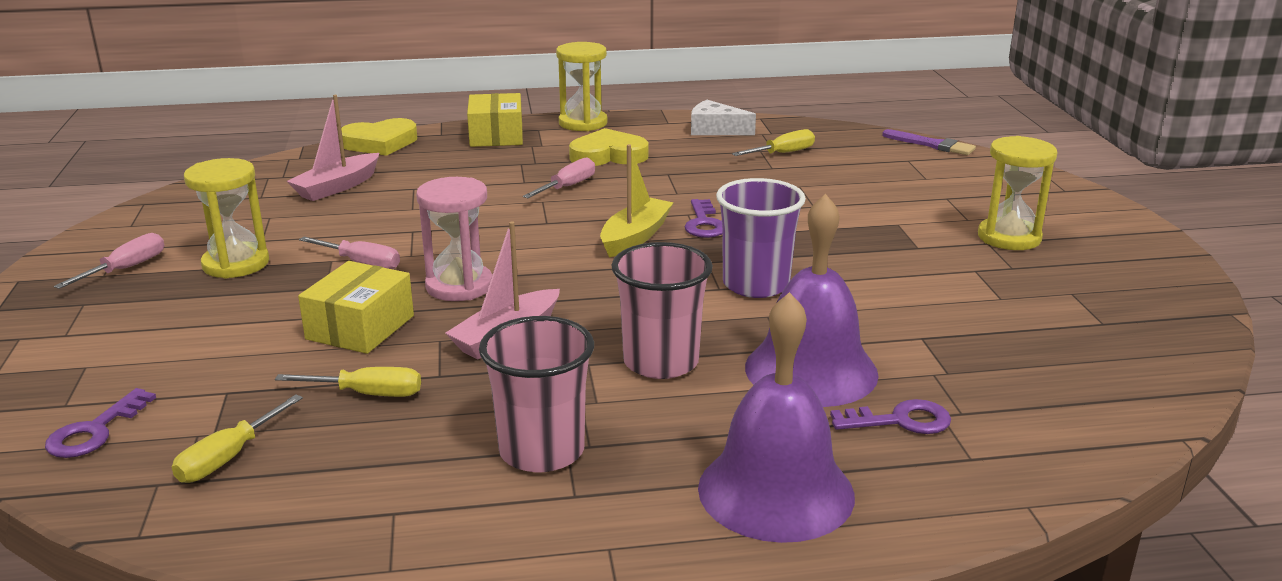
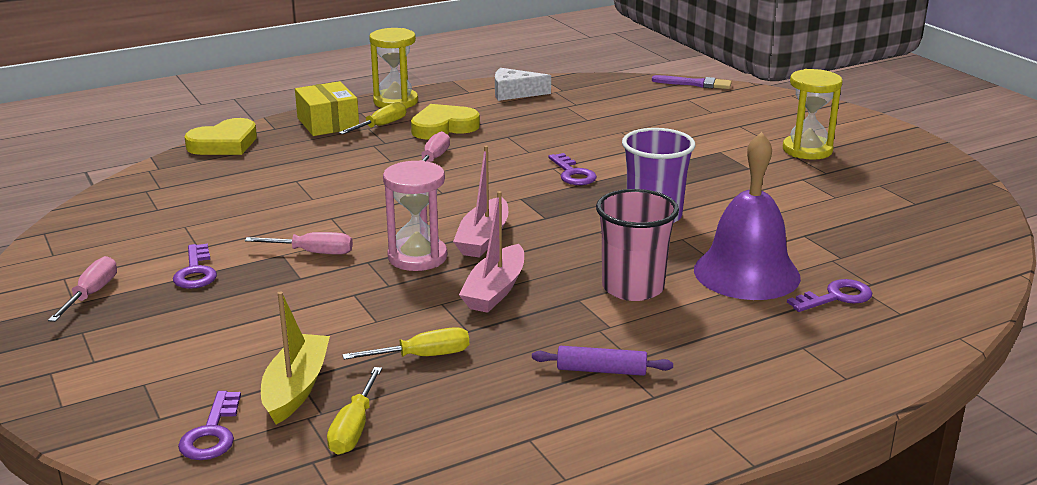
camera: 20 degrees left, 0 degrees up
(236, 264) = (195, 272): yellow hourglass -> purple key
(337, 187) = (223, 189): pink boat -> pink boat (483, 238)
(360, 327) = (364, 305): yellow box -> none
(542, 451) = (601, 370): pink cup -> purple rolling pin
(635, 237) = (527, 193): yellow boat -> yellow boat (296, 388)
(776, 491) = (792, 363): purple bell -> none
(782, 153) = (586, 106): yellow screwdriver -> yellow screwdriver (381, 126)

